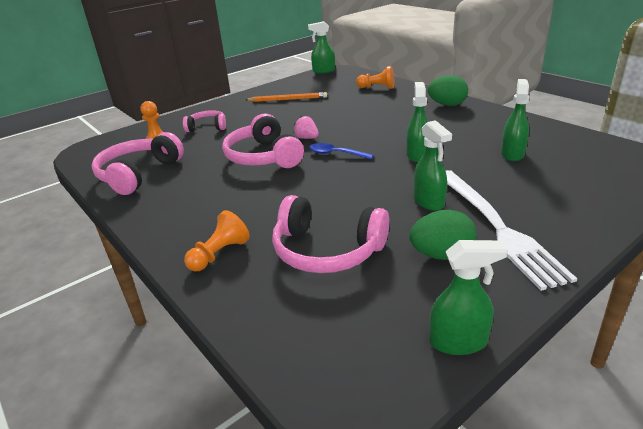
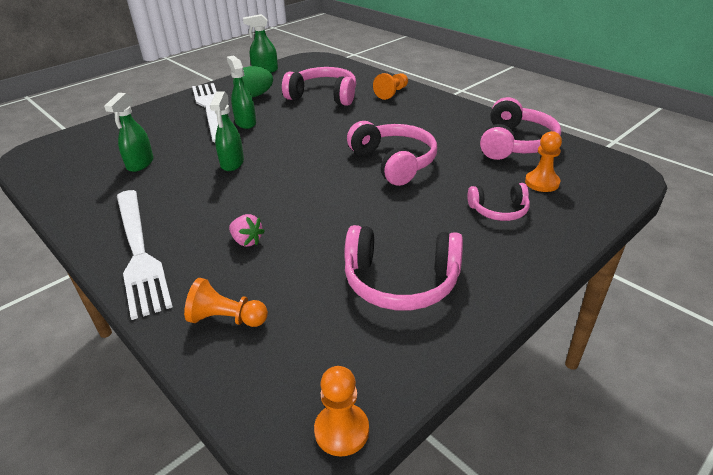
camera: 175 degrees right, 5 degrees up
(288, 99) = (401, 281): orange pencil -> pink headphones
(307, 138) = (350, 188): pink strawberry -> pink strawberry (247, 241)
(323, 71) = (341, 430): green spray bottle -> orange pawn
(335, 154) = (316, 165): blue spoon -> none
(447, 105) = (139, 252): green egg -> white fork

